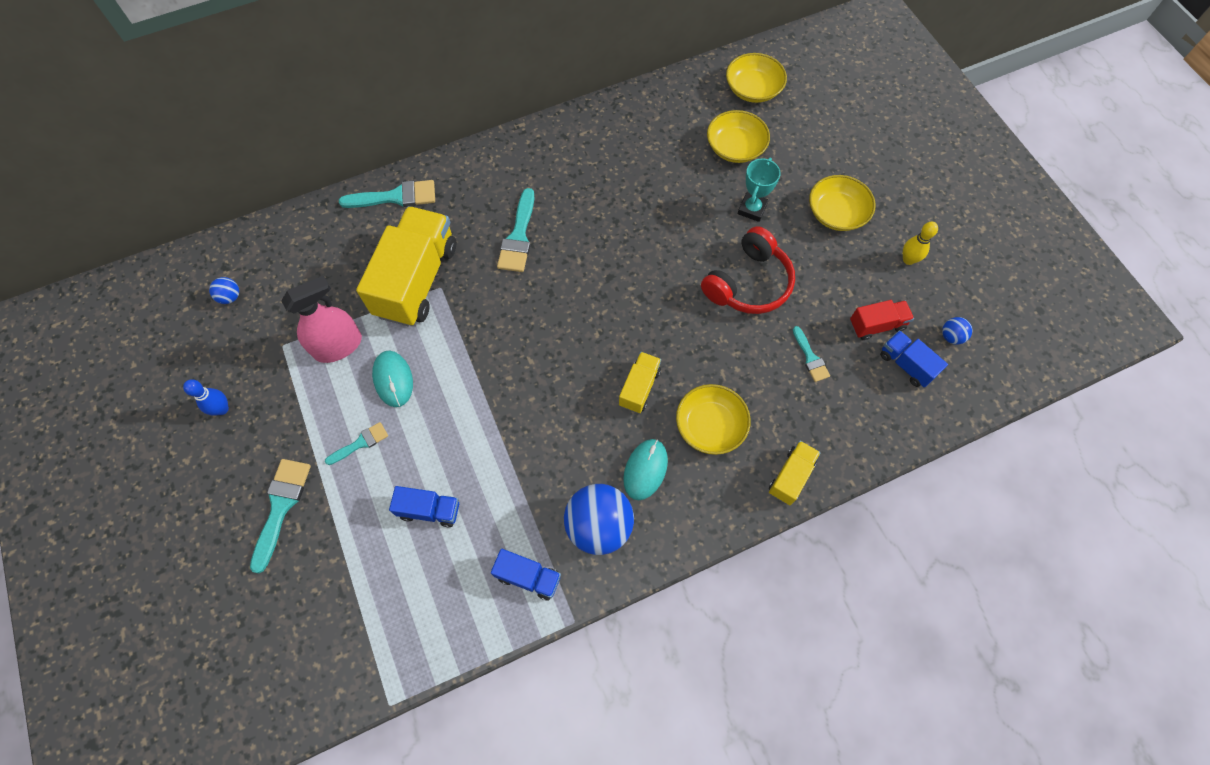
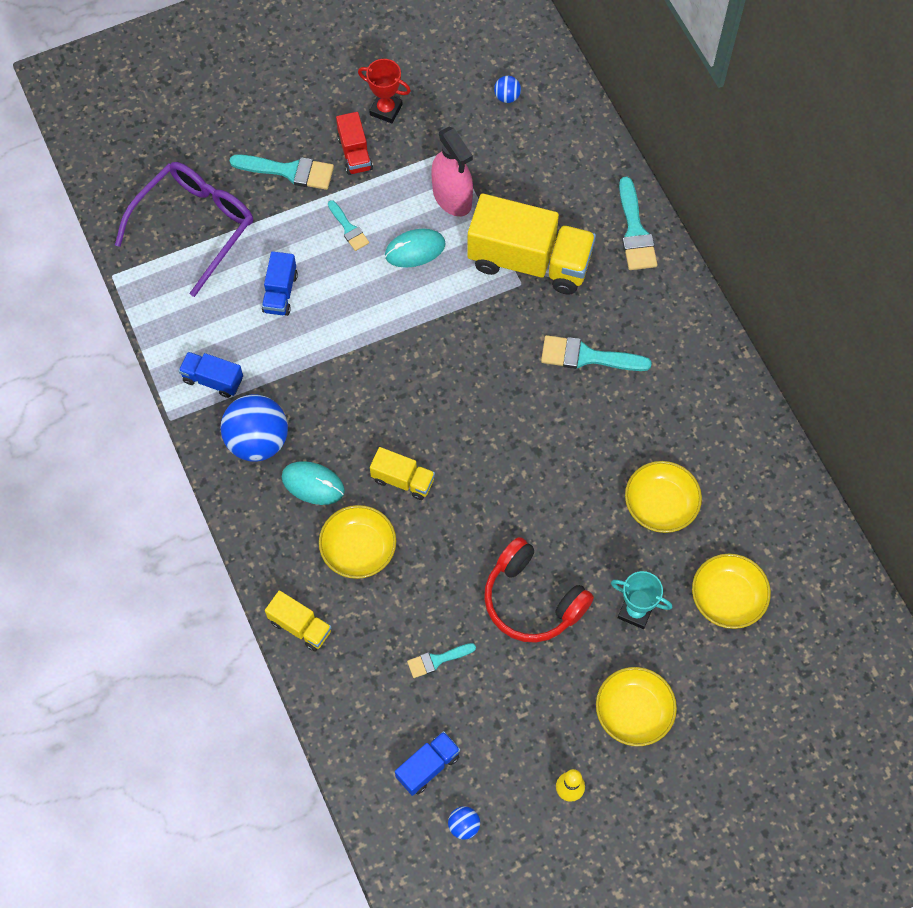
camera: 90 degrees right, 0 degrees up
(222, 409) = (386, 110): blue bowling pin -> red trophy
(336, 609) = (194, 226): none -> purple glasses
(528, 577) = (213, 380): blue truck -> blue truck turned 90 degrees clockwise
(753, 89) = (824, 626): yellow bowl -> yellow bowl (660, 504)
(876, 325) = (478, 740): red truck -> red truck (355, 153)

